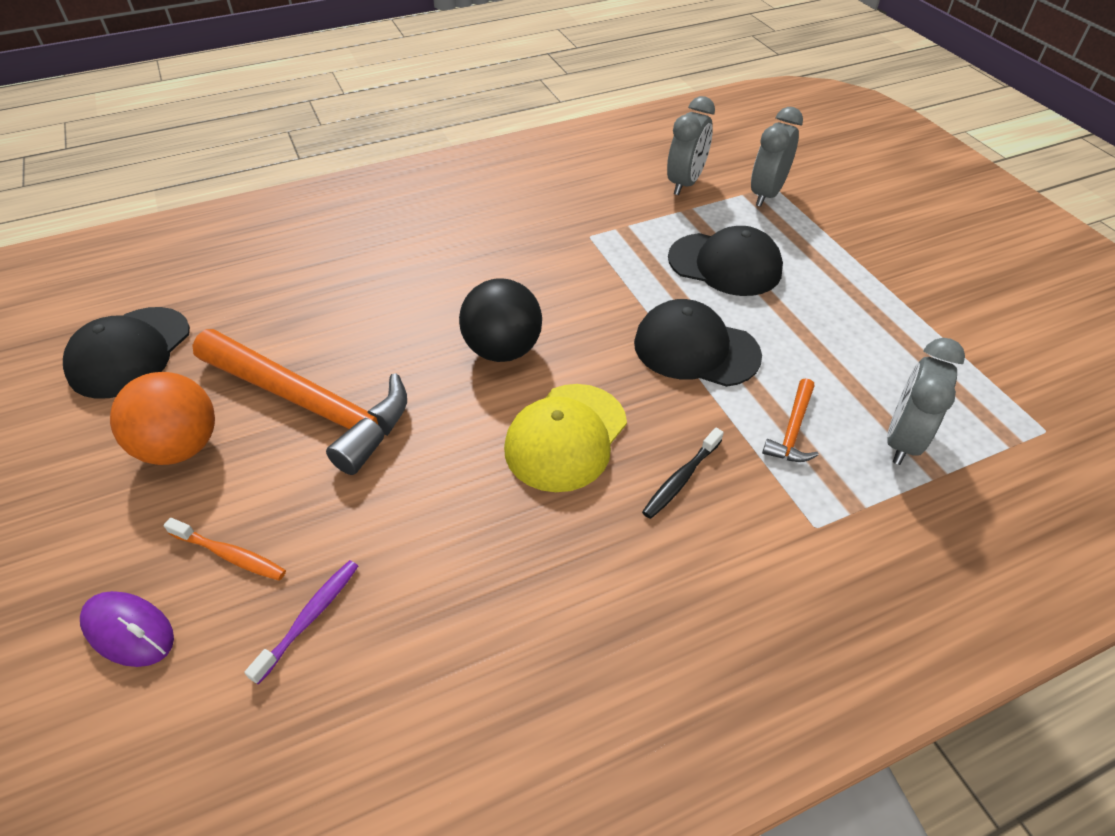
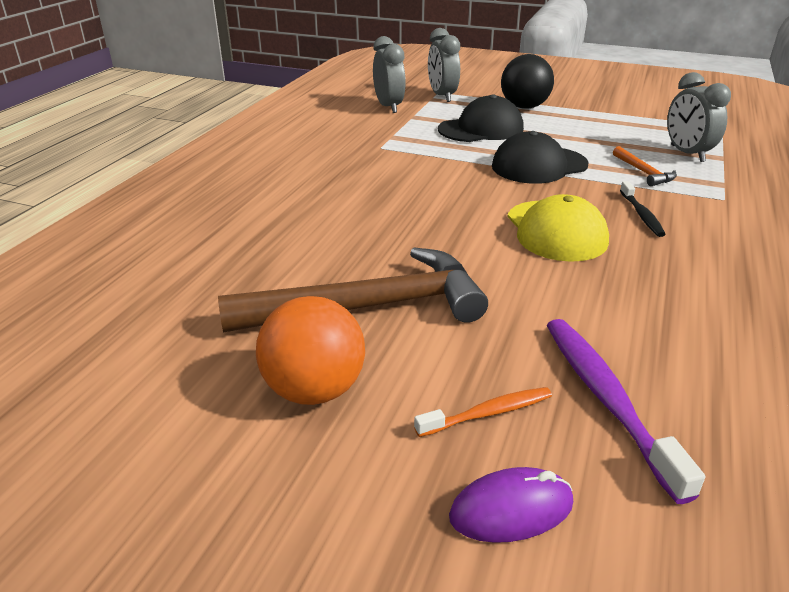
camera: 45 degrees left, 15 degrees down
(130, 352) = (130, 372): black cap -> none
(310, 618) = (606, 399): purple toothbrush -> purple toothbrush, size x1.74
(311, 405) = (370, 307): orange hammer -> brown hammer
(503, 350) = (439, 215): black ball -> black ball (524, 107)

